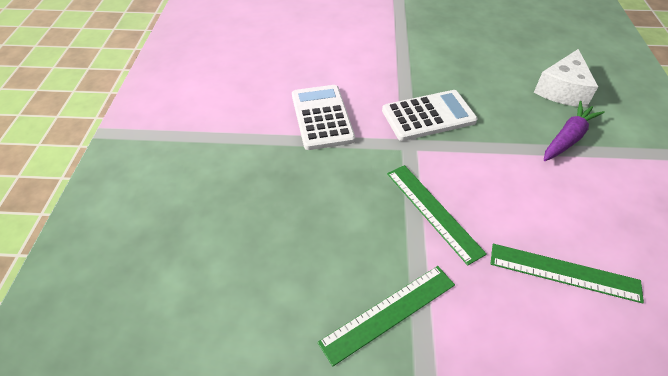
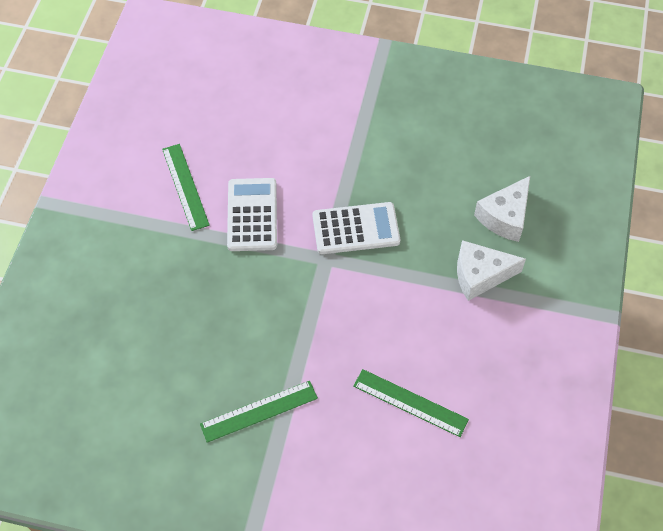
camera: 10 degrees right, 10 degrees up
(433, 211) = (323, 331): green ruler -> green ruler (185, 186)
(567, 138) = (480, 275): purple carrot -> white cheese

